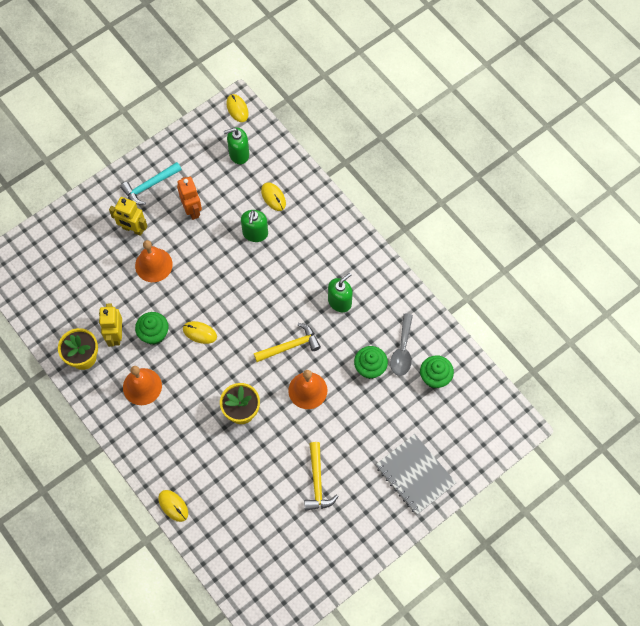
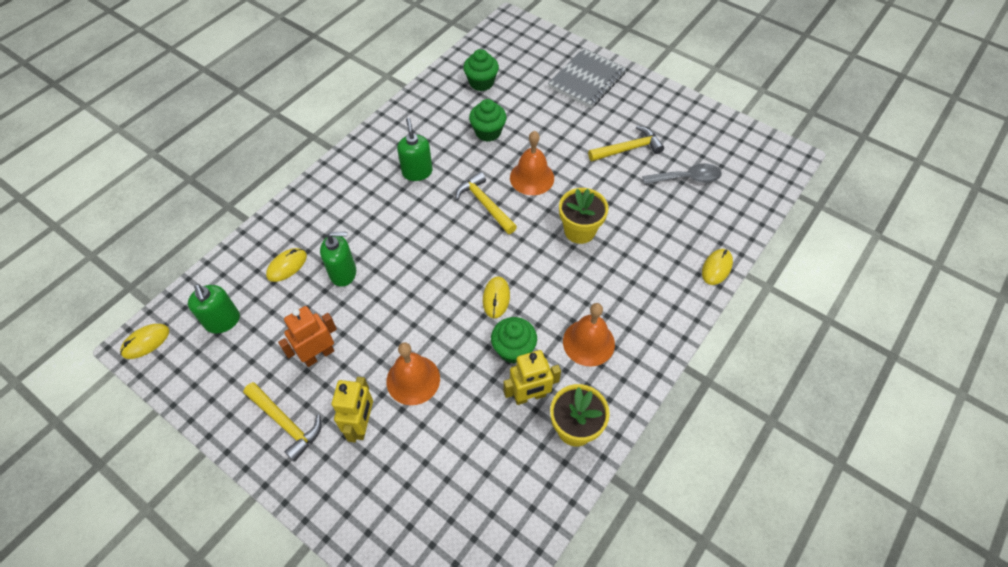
camera: 105 degrees left, 10 degrees down
(149, 186) = (285, 423): turquoise hammer -> yellow hammer
(340, 302) = (417, 172): green soap dispenser -> green soap dispenser turned 45 degrees clockwise
(402, 351) = (460, 111): grey spoon -> grey spoon (687, 178)

